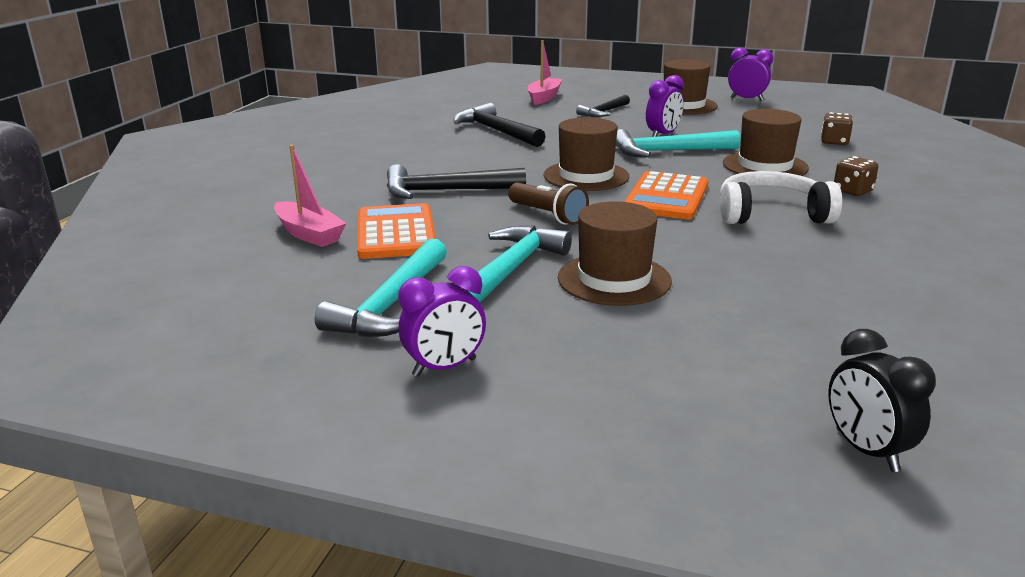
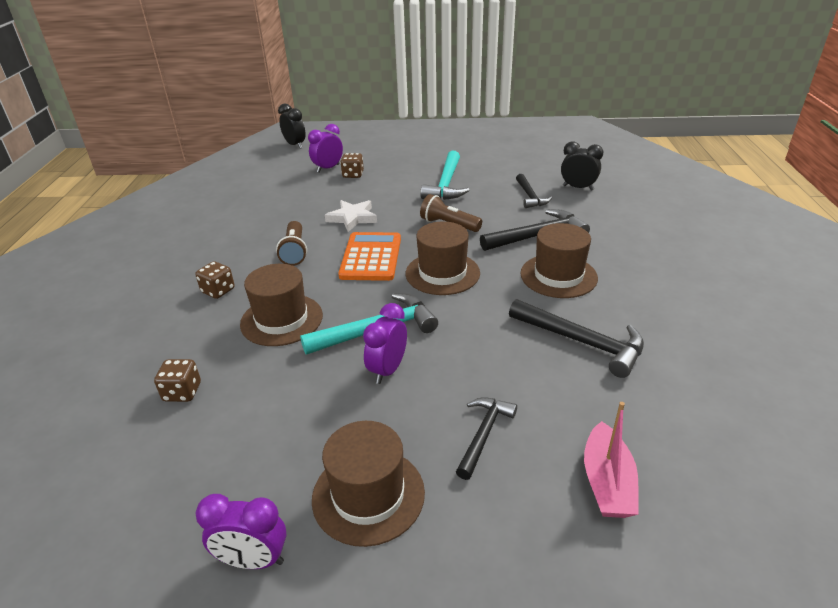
camera: 165 degrees right, 10 degrees up
(309, 234) = (578, 188): pink boat -> black clock
(391, 304) = (487, 161): turquoise hammer -> none
(396, 233) = (530, 196): orange calculator -> black hammer
(444, 367) = (443, 145): purple clock -> purple clock (328, 168)
(614, 279) = (391, 188): brown hat -> brown hat (558, 276)
(686, 318) = (353, 175): none -> brown dice
(689, 241) = (352, 218): none -> white star
(771, 214) = (294, 251): white headphones -> brown flashlight

